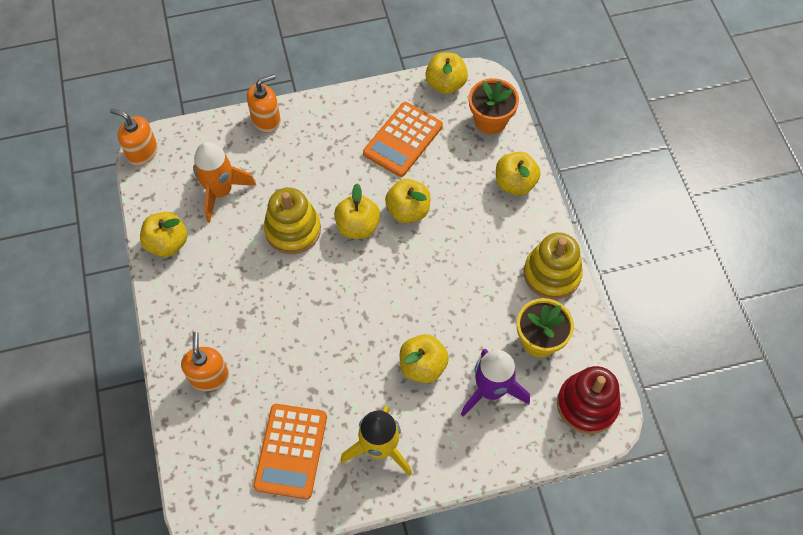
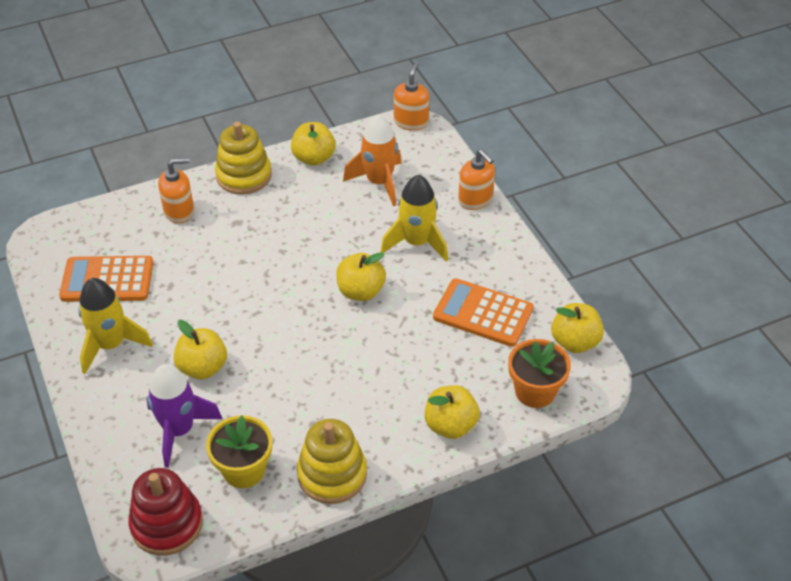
camera: 80 degrees right, 15 degrees down
(293, 230) = (346, 242): yellow stacking toy -> yellow stacking toy (244, 176)
(308, 174) = (417, 243): none -> yellow rocket
(408, 211) = (390, 330): yellow apple -> none

